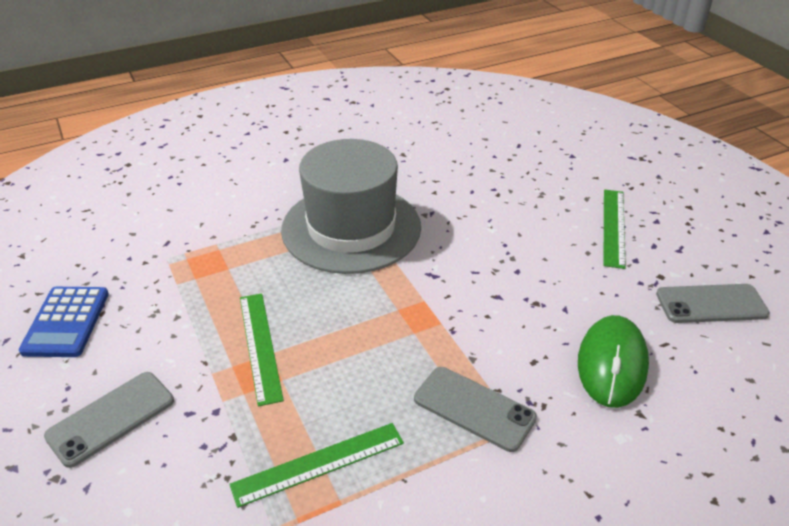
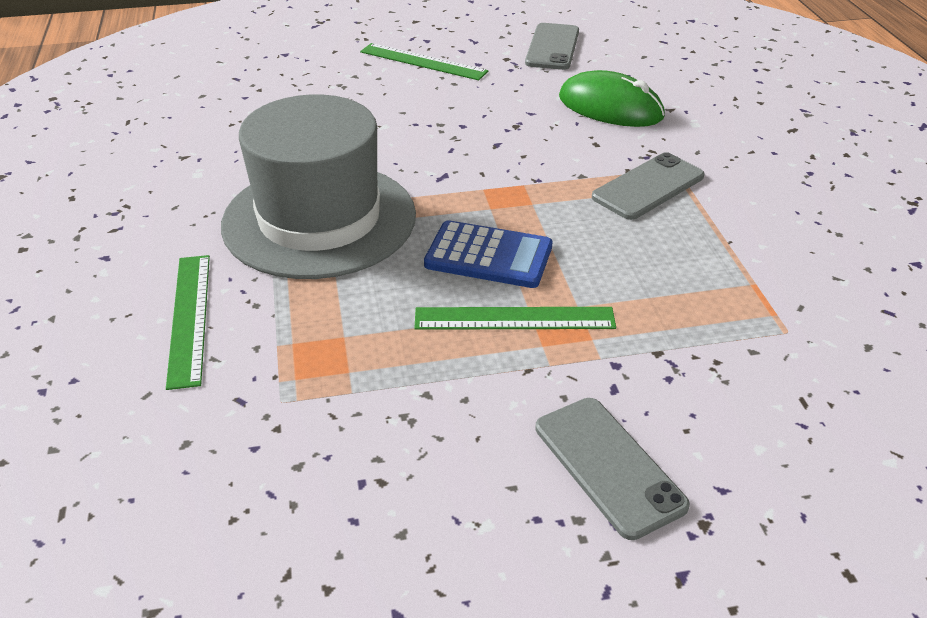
camera: 75 degrees left, 0 degrees up
(66, 322) = (385, 527): blue calculator -> blue calculator (488, 256)
(318, 463) = (704, 292): green ruler -> green ruler (189, 318)

